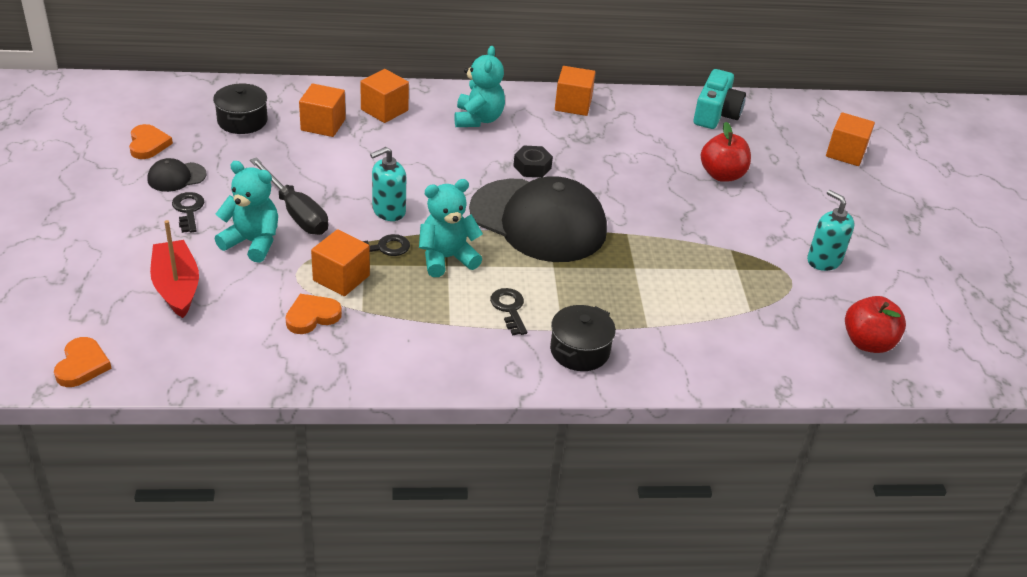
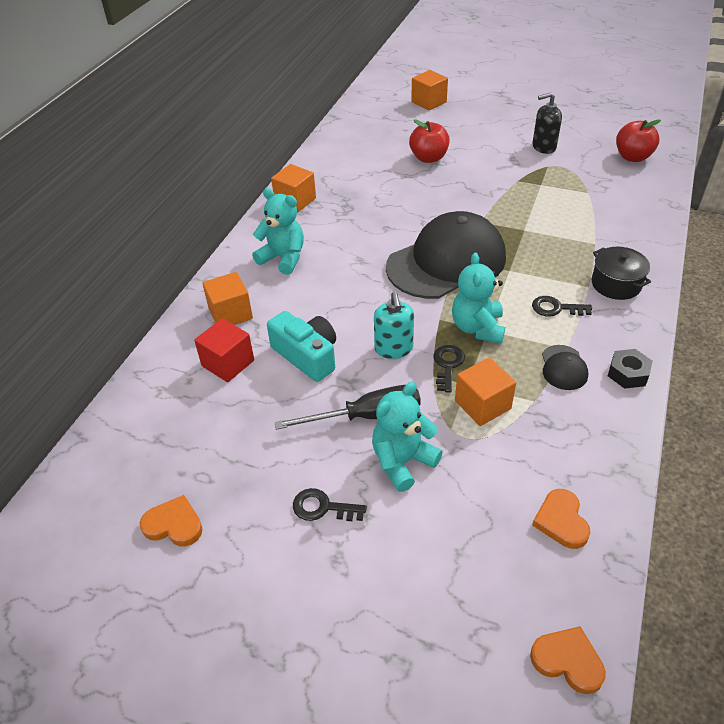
camera: 60 degrees left, 5 degrees up
(176, 177) = (254, 507): black cap -> black cap (563, 368)
(176, 287) = (455, 543): red boat -> none
(242, 121) = (180, 427): black pot -> none
(312, 316) = (533, 438): orange heart -> orange heart (561, 521)
(323, 125) = (228, 363): orange cube -> red cube
(532, 167) = (371, 246): black nut -> black nut (628, 373)
(716, 113) = (350, 138): turquoise camera -> turquoise camera (307, 355)
(823, 260) = (543, 147): turquoise soap dispenser -> black soap dispenser

